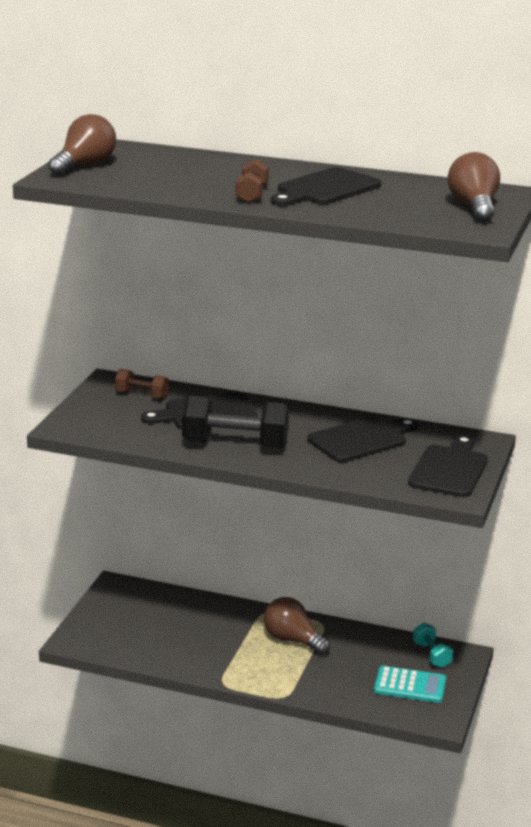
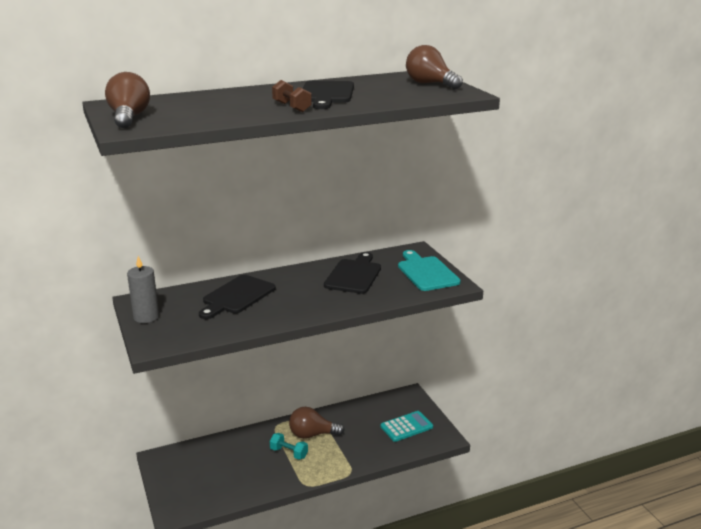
camera: 40 degrees left, 0 degrees up
(96, 399) = (146, 317): none -> grey candle
(142, 395) = (175, 301): brown dumbbell -> none
(235, 444) = (287, 308): black dumbbell -> none
(431, 655) = (395, 403): turquoise dumbbell -> turquoise dumbbell (289, 453)
(449, 469) = (426, 272): black cutting board -> turquoise cutting board

